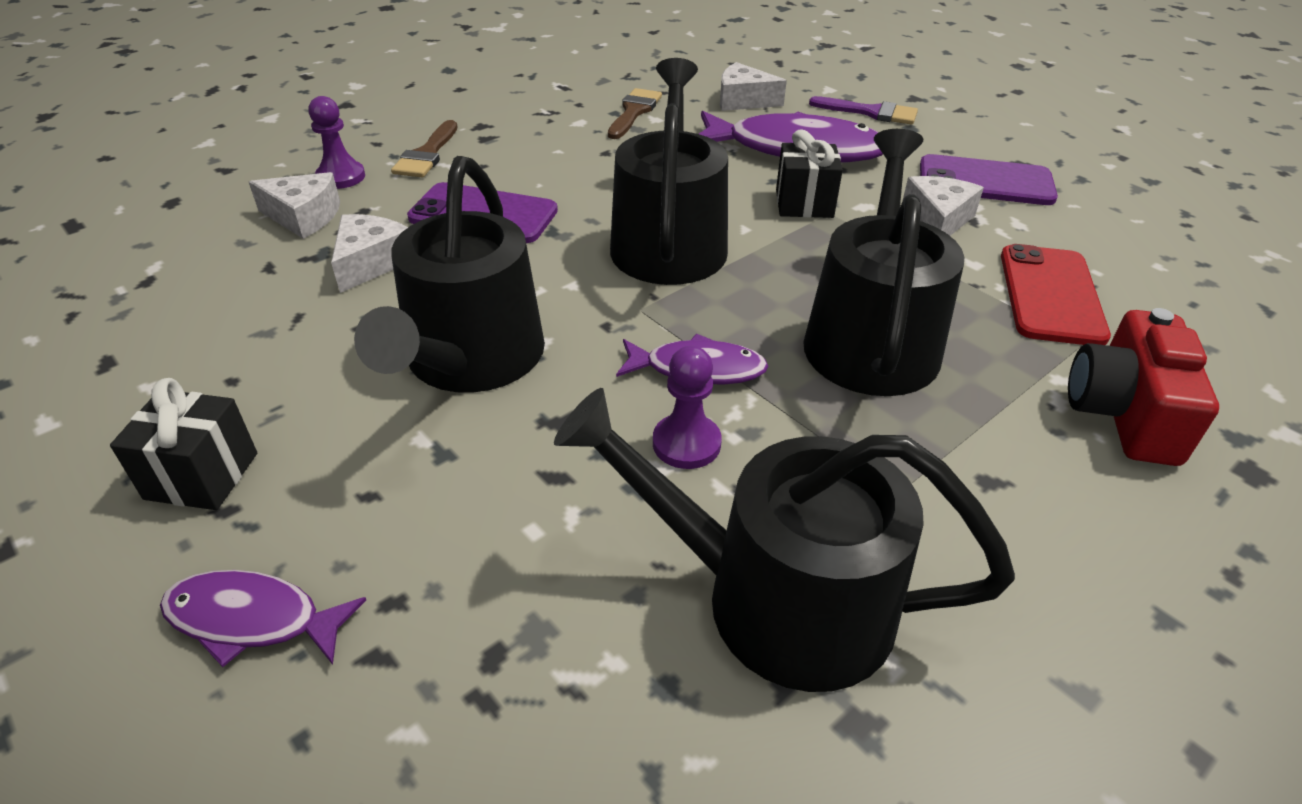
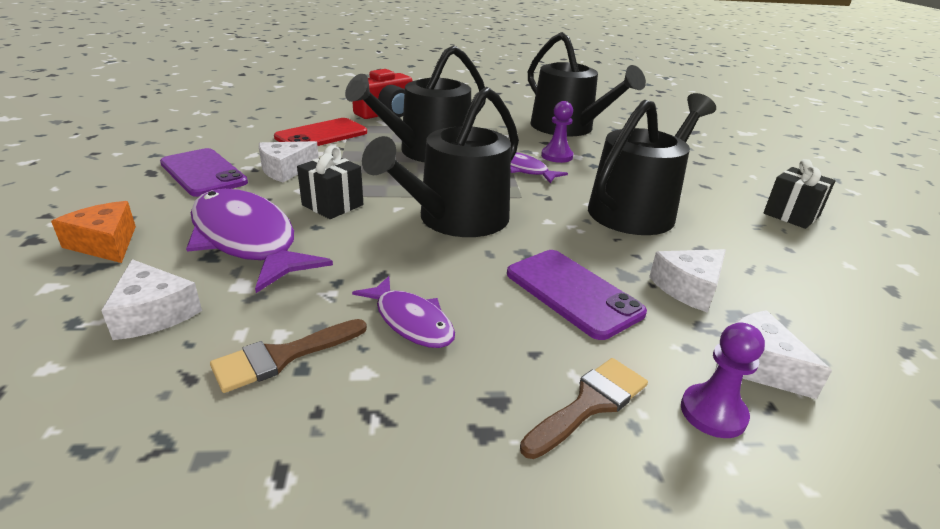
camera: 145 degrees left, 10 degrees down
(253, 620) = (753, 174): purple fish -> purple fish (411, 321)
(871, 112) = (105, 243): purple brush -> orange cheese

